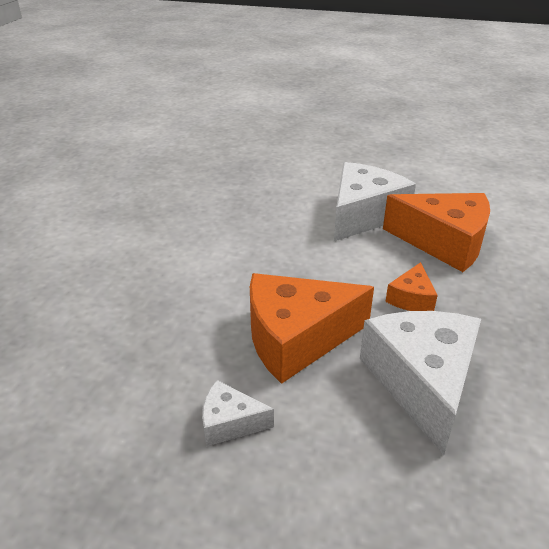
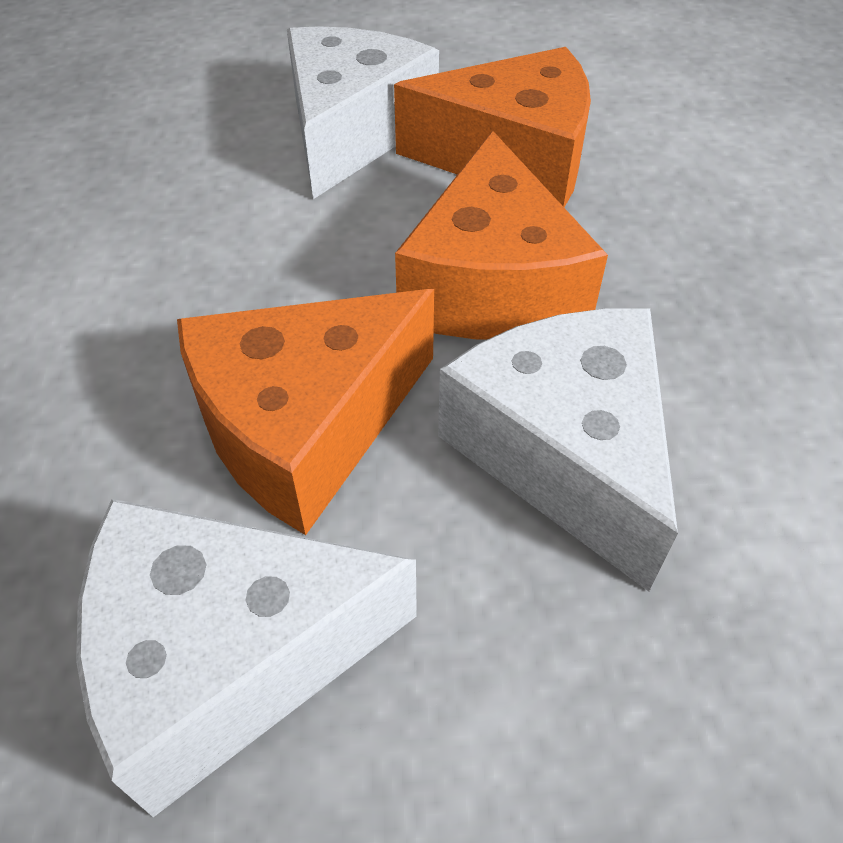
camera: 20 degrees left, 15 degrees up
(230, 423) = (228, 658): white cheese -> white cheese, size x2.07
(411, 298) = (492, 285): orange cheese -> orange cheese, size x2.07

